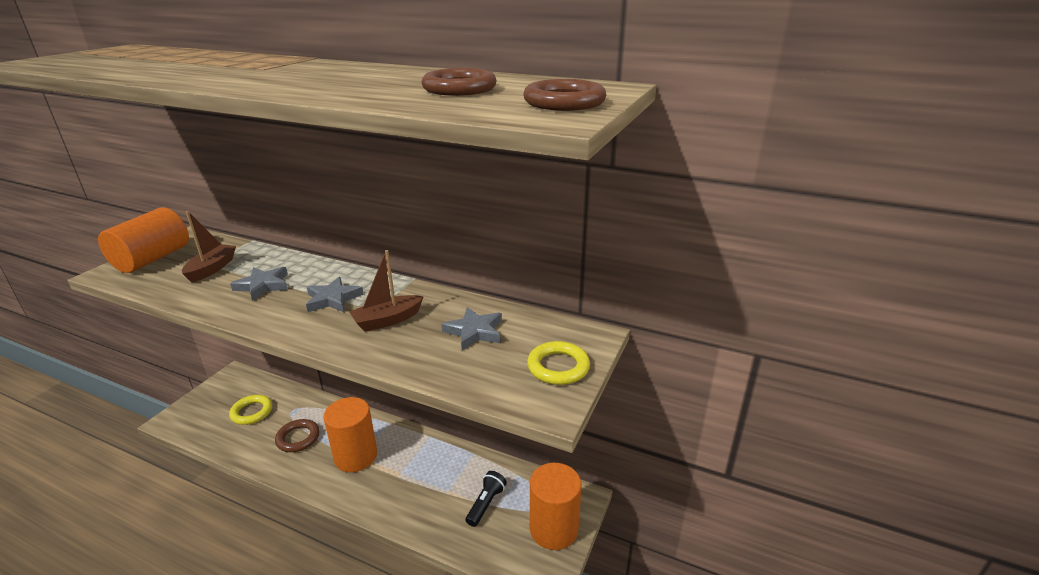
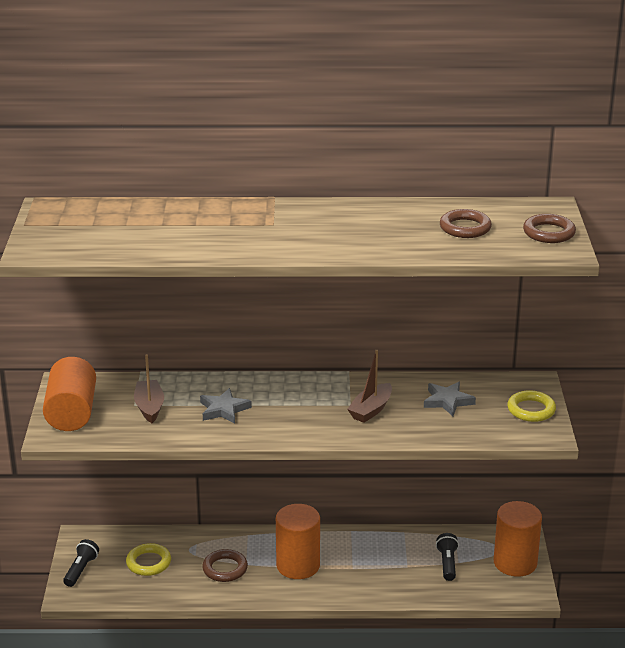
camera: 25 degrees left, 0 degrees up
(202, 402) = (81, 570): none -> black flashlight
(333, 299) = (303, 405): grey star -> none

